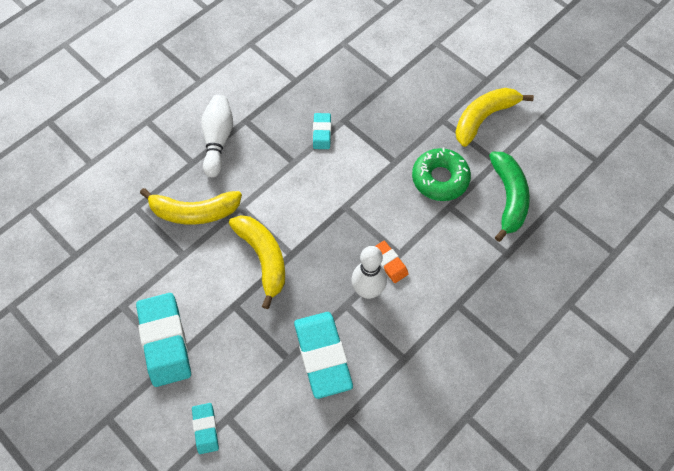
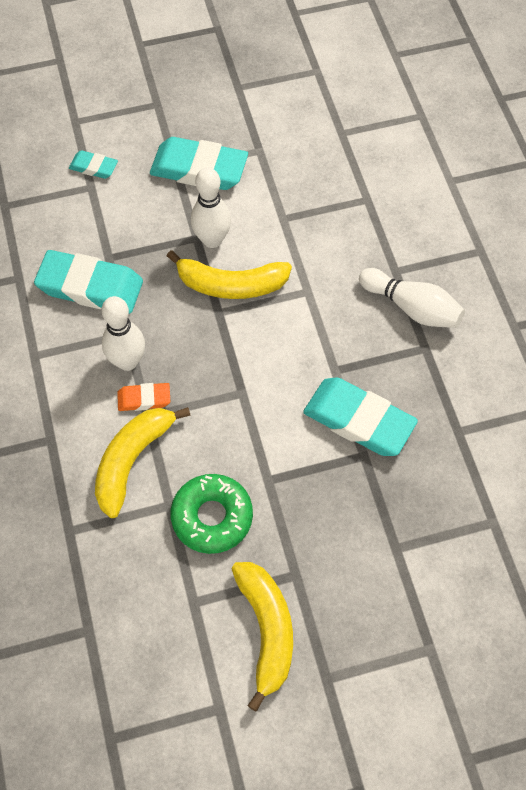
camera: 120 degrees right, 0 degrees up
(194, 212) = (328, 247): yellow banana -> yellow banana (132, 460)
(230, 293) = (212, 240): none -> white bowling pin
(322, 133) = (359, 420): turquoise eraser -> turquoise eraser, size x1.98
(508, 198) = (135, 581): green banana -> none

